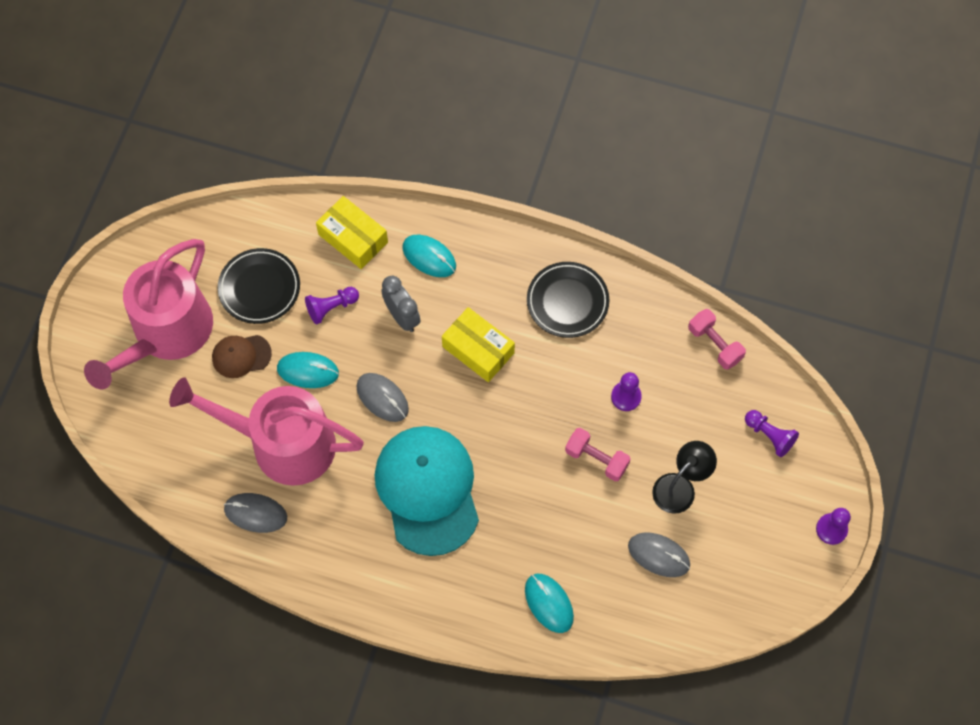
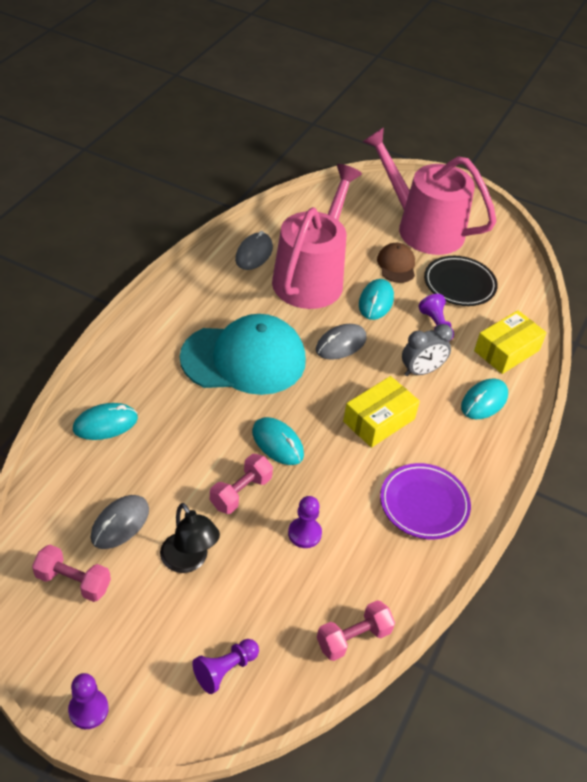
camera: 95 degrees right, 20 degrees down
(530, 437) = (277, 443): none -> turquoise mouse
(567, 302) = (424, 504): black plate -> purple plate
(727, 577) = (73, 581): none -> pink dumbbell

